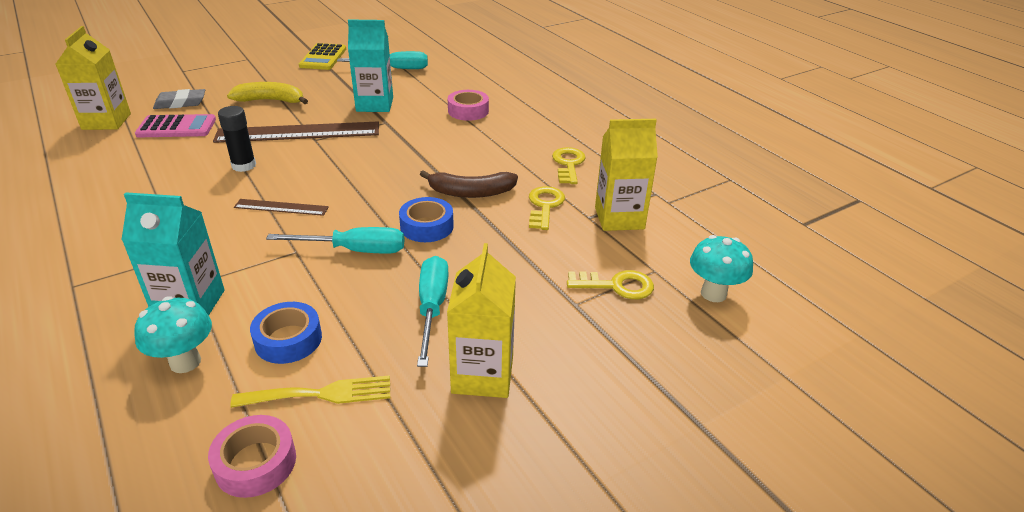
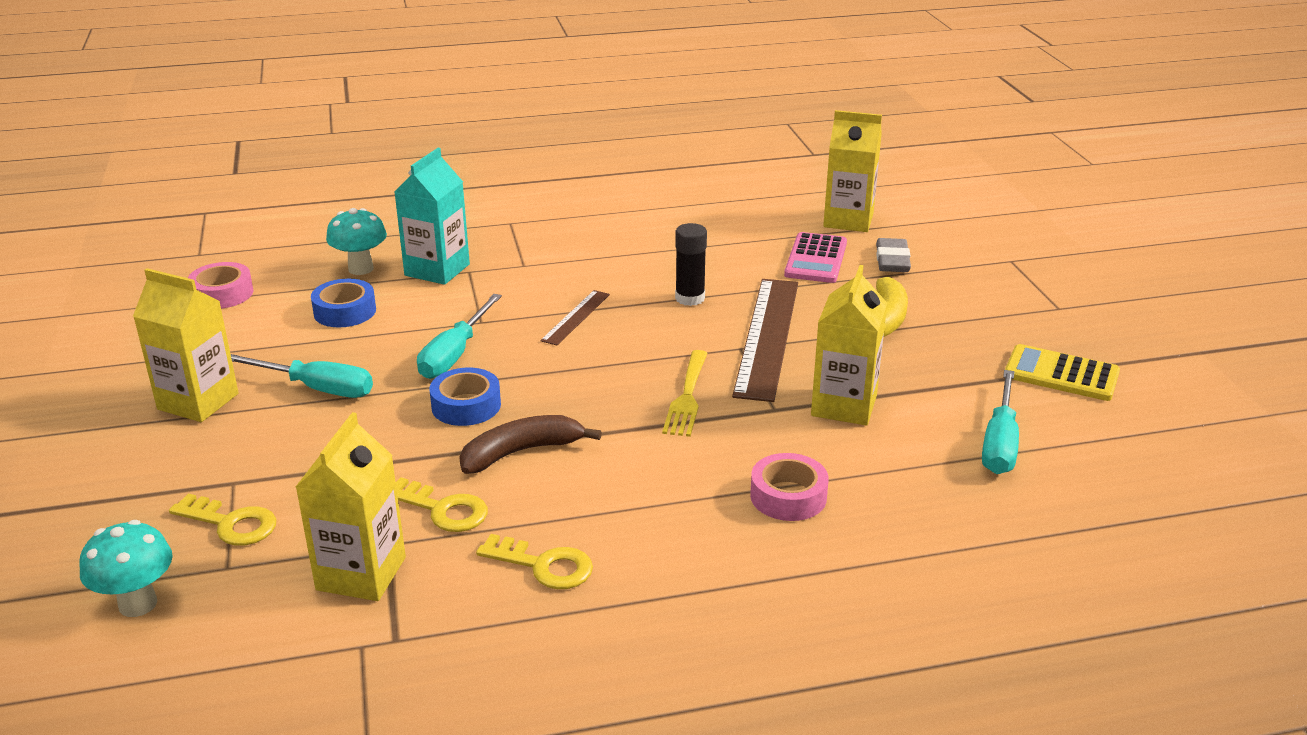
camera: 110 degrees right, 5 degrees down
(321, 394) = (262, 322): yellow fork -> yellow fork (687, 397)
(374, 104) = (844, 405): turquoise carton -> yellow carton
(471, 192) = (521, 452): brown banana -> brown banana turned 45 degrees clockwise
(616, 286) = (231, 523): yellow key -> yellow key turned 90 degrees counterclockwise

